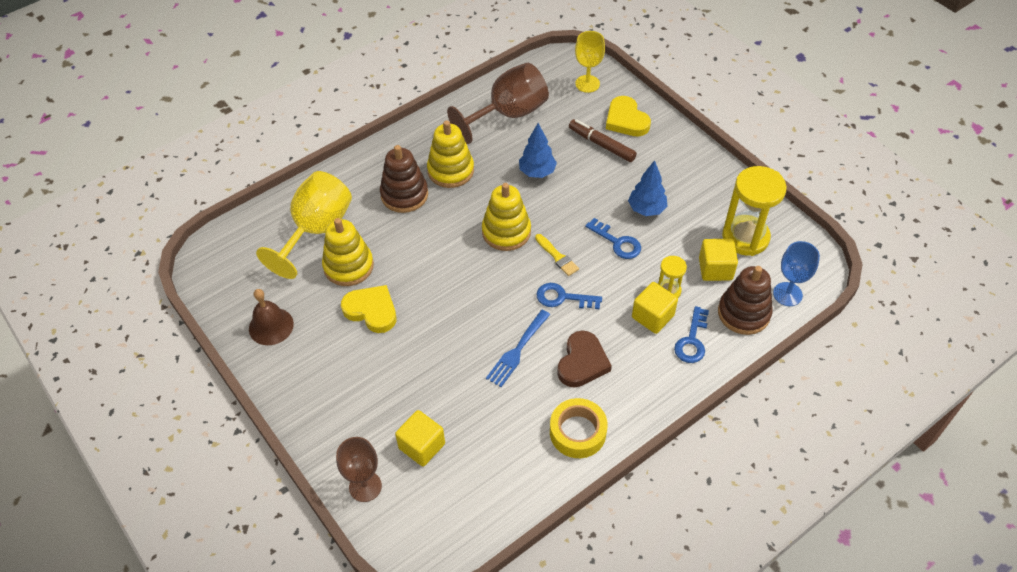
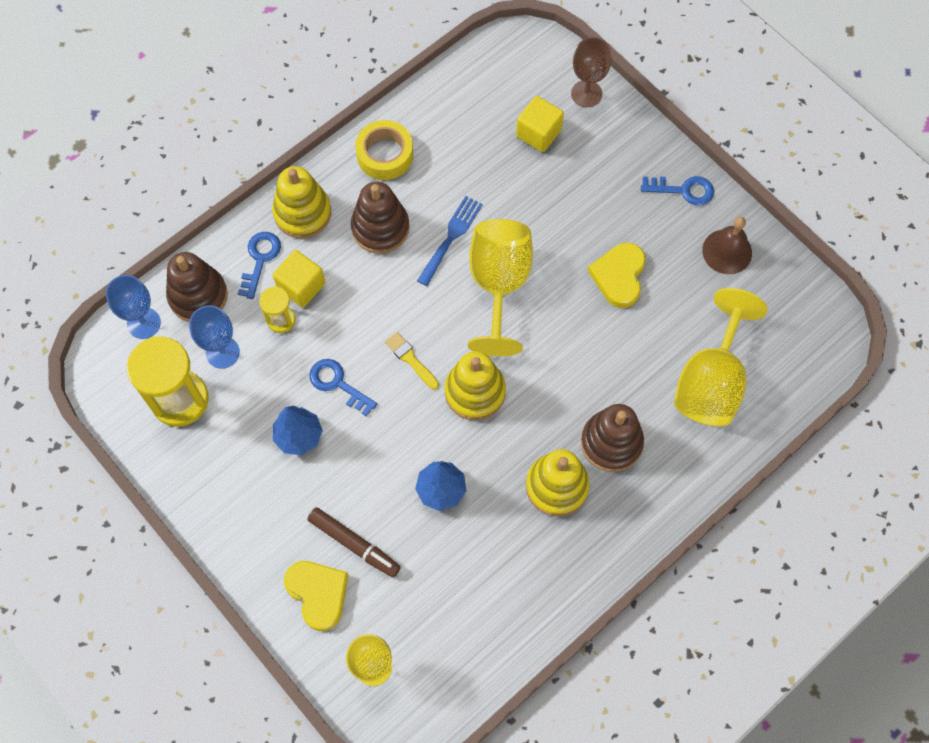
camera: 175 degrees right, 15 degrees up
(348, 266) = (658, 332): yellow stacking toy -> yellow stacking toy (302, 213)
(371, 310) = (619, 276): yellow heart -> yellow heart turned 75 degrees clockwise
(478, 309) = (499, 285): none -> yellow goblet
(508, 114) = (487, 596): brown goblet -> none
(563, 297) = (402, 304): blue key -> blue key (683, 190)
(582, 362) = (380, 228): brown heart -> brown stacking toy
(715, 269) = (222, 352): yellow cube -> blue goblet

